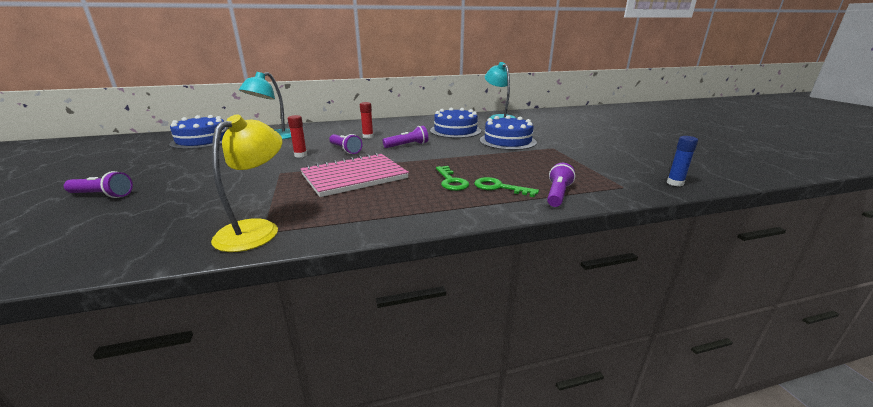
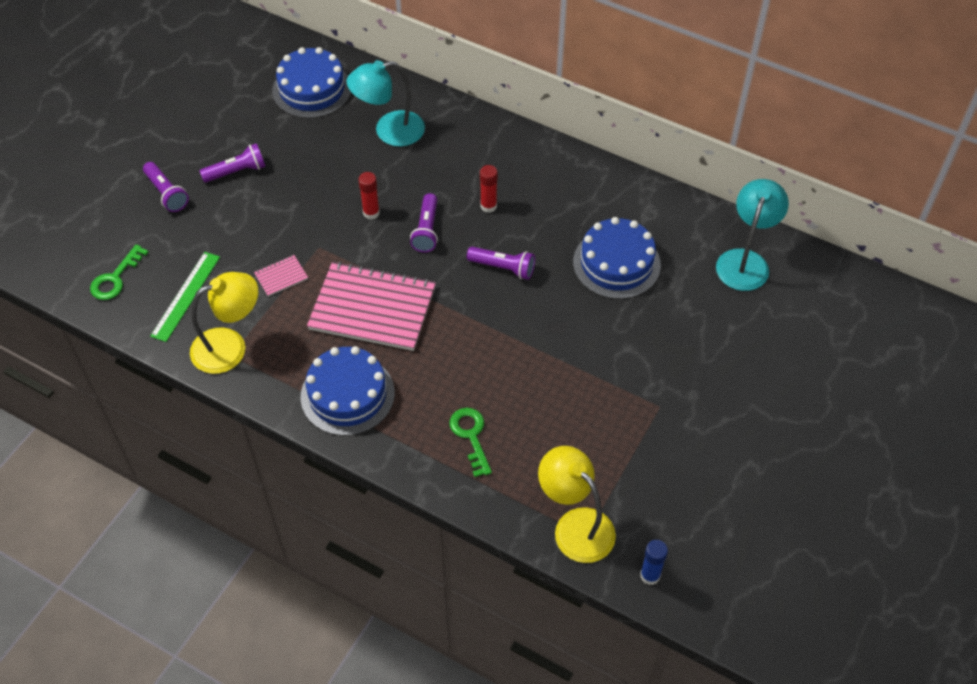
camera: 45 degrees right, 30 degrees up
(175, 225) = (186, 296): none -> green ruler
(264, 189) = (281, 276): none -> pink notebook
(451, 181) = (444, 389): green key -> green key (115, 278)
(507, 141) = (635, 346): blue cake -> blue cake (347, 394)
(557, 194) = (503, 491): purple flashlight -> purple flashlight (237, 171)
(612, 187) = (575, 525): none -> yellow lamp

